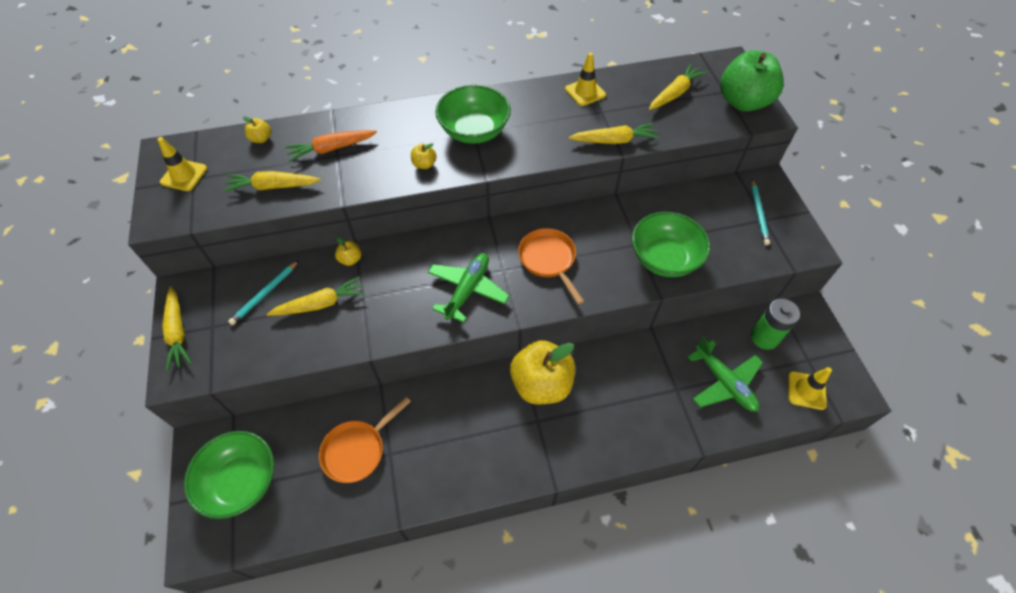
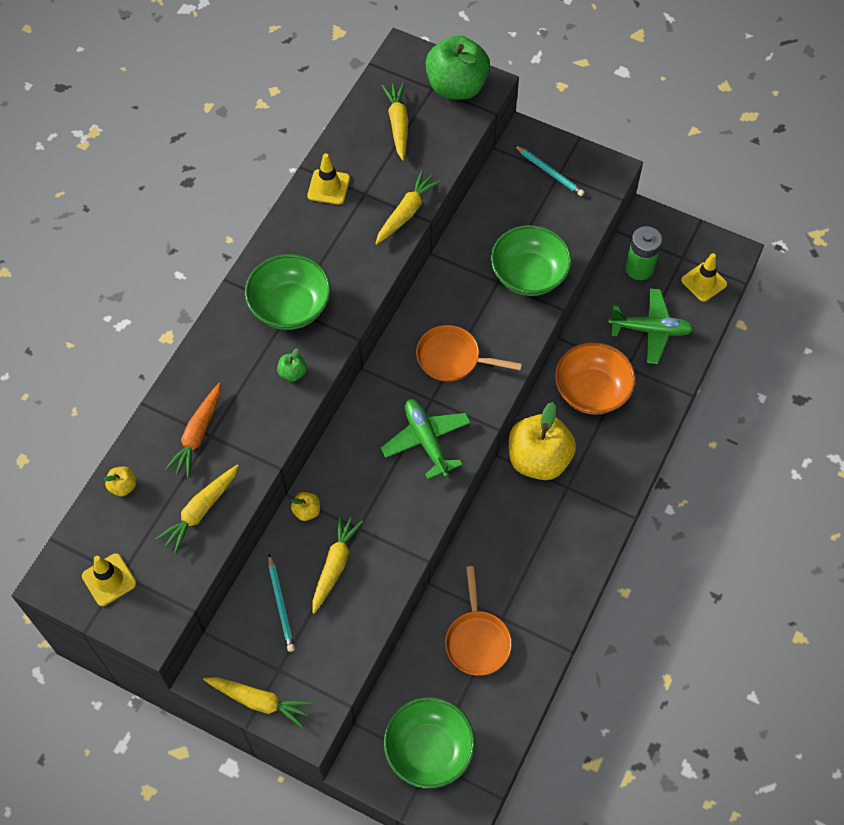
camera: 50 degrees left, 5 degrees up
(424, 164) = (292, 373): yellow apple -> green apple
(631, 379) = (591, 391): none -> orange bowl

